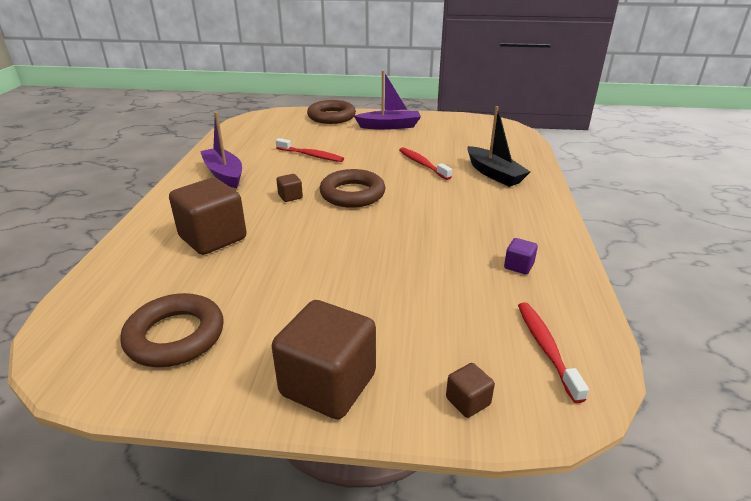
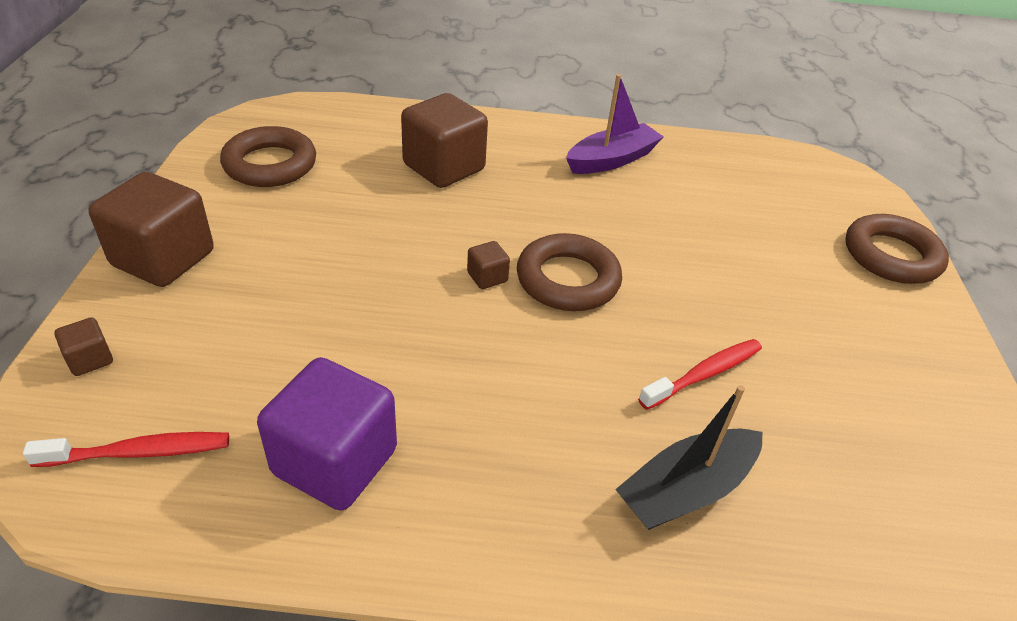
camera: 85 degrees right, 10 degrees up
(290, 196) = (552, 219): brown cube -> brown cube (487, 277)
(311, 155) = (699, 235): red toothbrush -> none
(389, 126) = (883, 337): purple boat -> none
(518, 266) = (335, 461): purple cube -> purple cube, size x2.27

